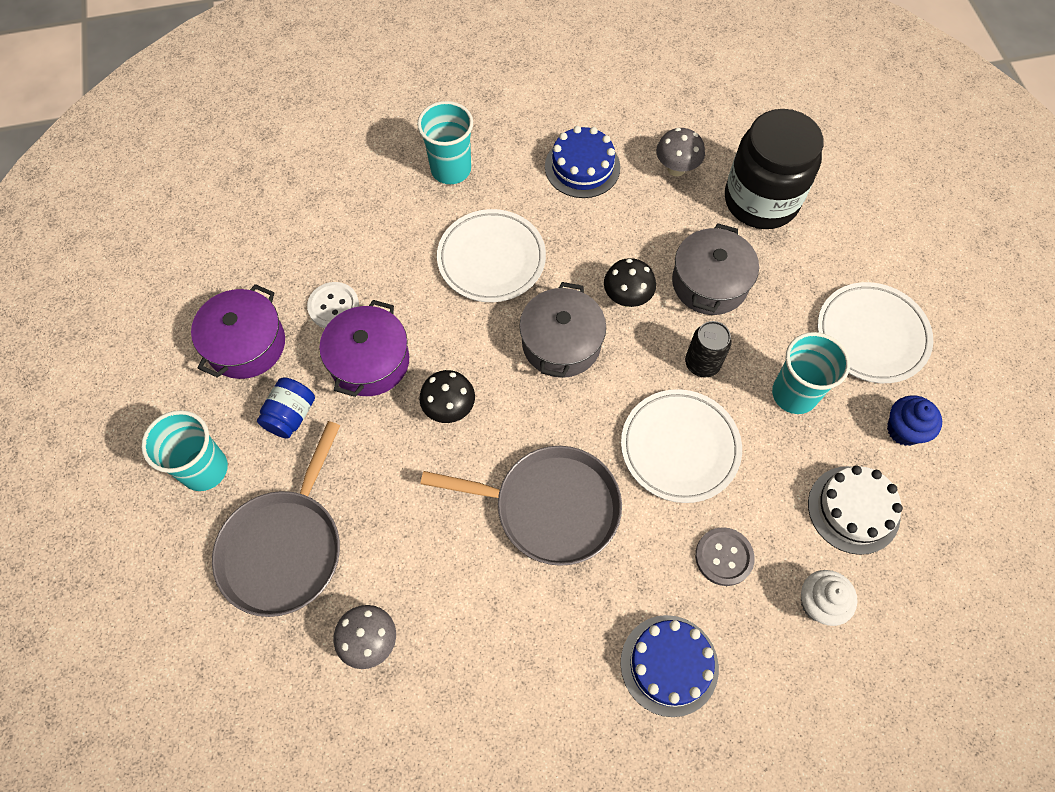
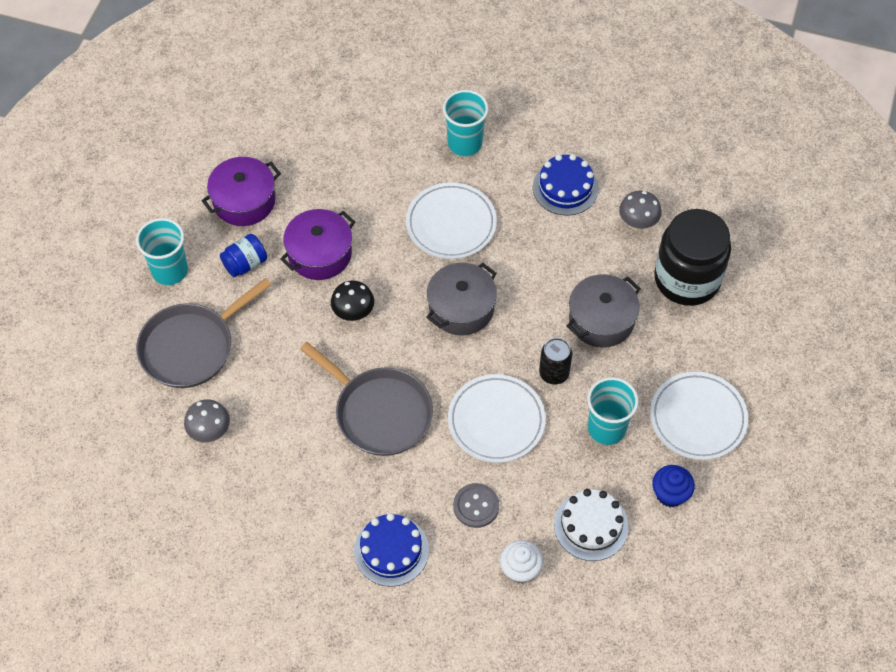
camera: 30 degrees right, 5 degrees down
(333, 306) = (318, 203): white button -> none
(626, 298) = (531, 300): black mushroom -> none

